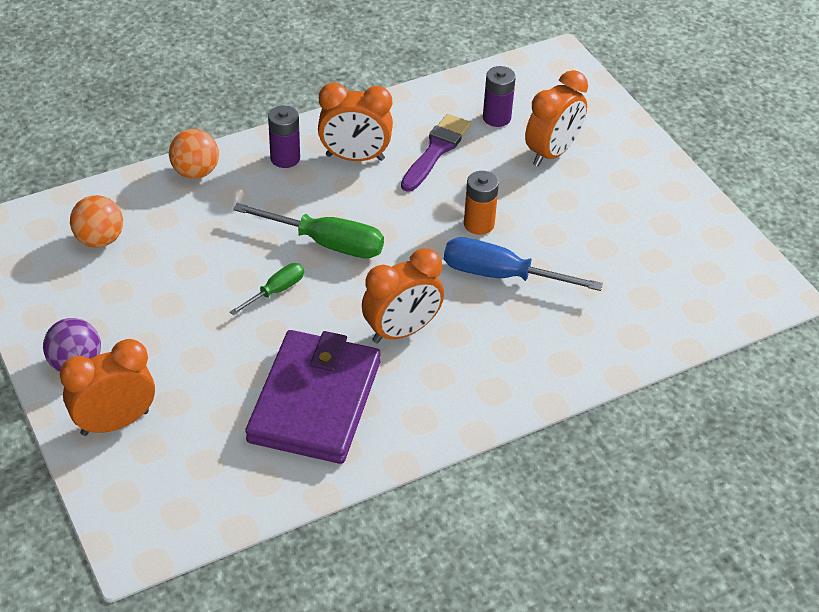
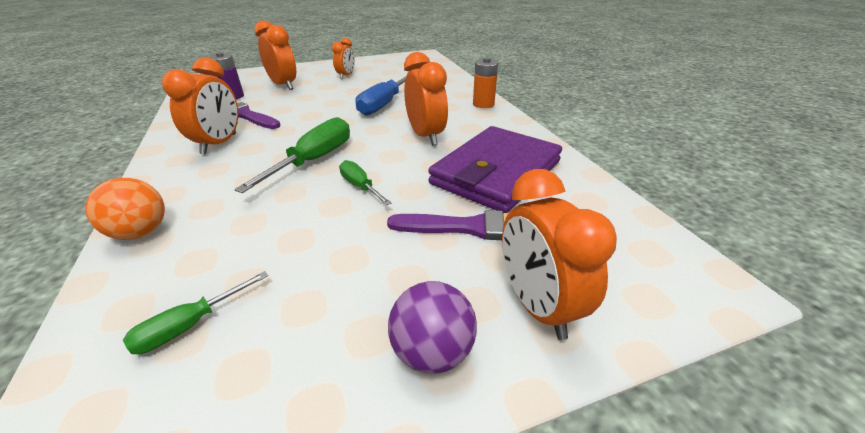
camera: 80 degrees left, 10 degrees down
(99, 240) = (189, 326): orange ball -> green screwdriver
(211, 380) = (470, 227): none -> purple brush
(285, 158) = (183, 176): purple battery -> none
(315, 401) = (496, 172): purple wallet -> purple wallet turned 75 degrees counterclockwise
(479, 224) = (332, 107): orange battery -> orange battery (483, 104)
(615, 210) = (346, 76): none -> orange clock

